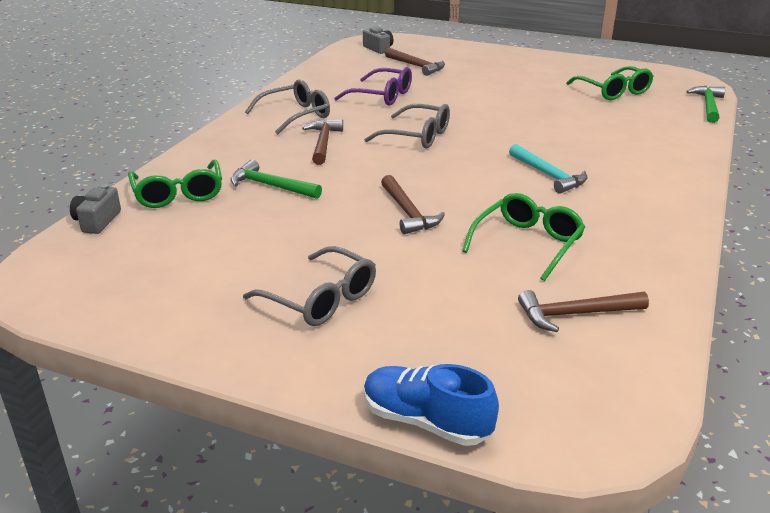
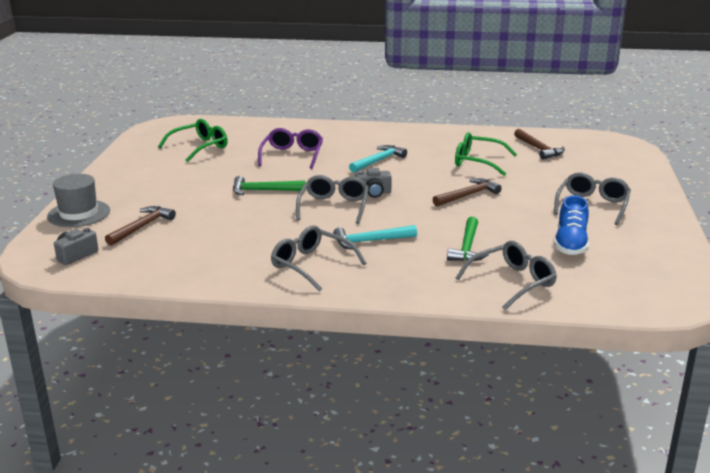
camera: 105 degrees left, 5 degrees down
(97, 221) = (586, 304): grey camera -> grey camera (373, 193)
(178, 194) = (512, 282): green glasses -> grey glasses
(323, 143) = (370, 241): brown hammer -> turquoise hammer
(382, 96) = (240, 232): purple glasses -> purple glasses (292, 155)
(426, 421) = (654, 171): blue shoe -> blue shoe (570, 244)
(456, 49) = (79, 214): none -> grey hat
(708, 105) = (223, 121): green hammer -> green hammer (263, 190)

